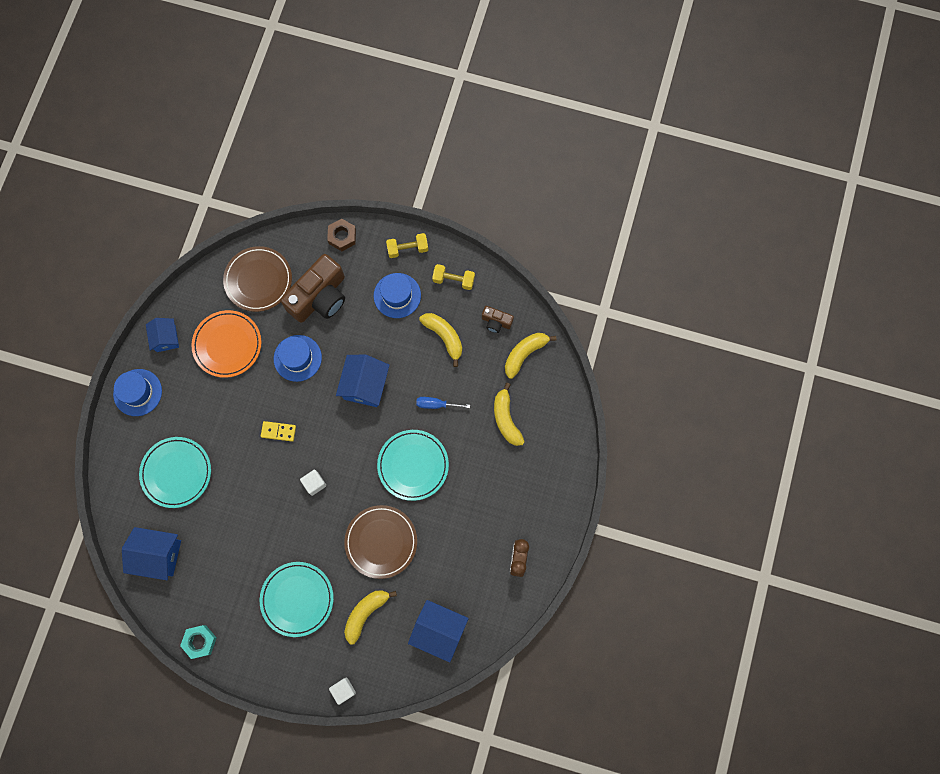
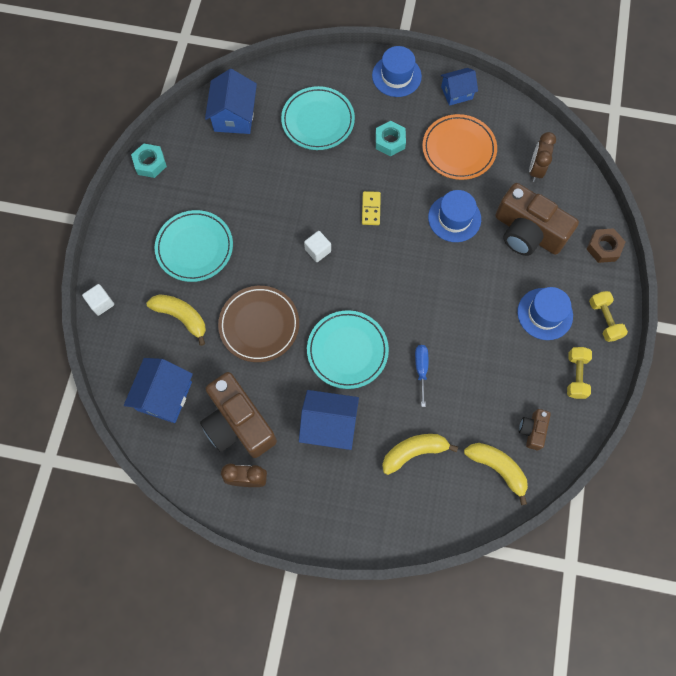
camera: 85 degrees right, 5 degrees down
(209, 406) = (390, 141): none -> turquoise nut
(258, 280) = (535, 170): brown plate -> brown clock
(365, 385) = (433, 290): blue house -> blue house (329, 425)
(444, 337) = (503, 371): yellow banana -> none
(469, 565) = (238, 423): none -> brown camera

